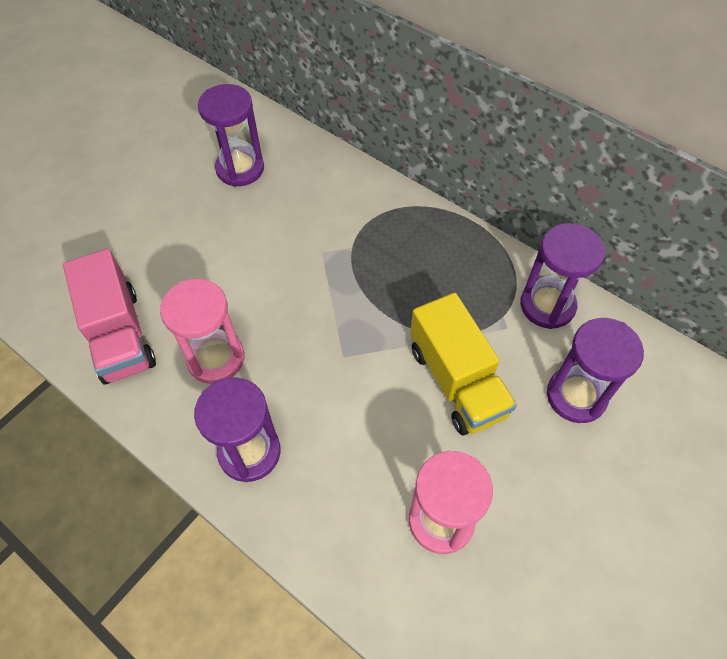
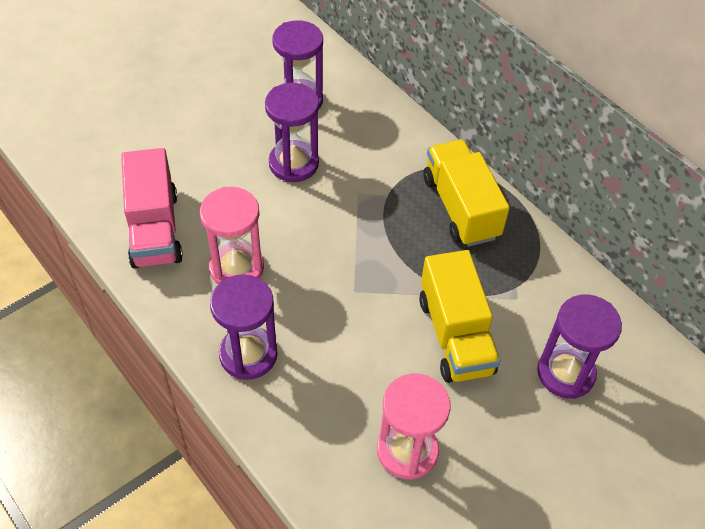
camera: 10 degrees right, 5 degrees down
(427, 245) = (460, 207): none -> yellow truck
(547, 305) = (562, 286): purple hourglass -> purple hourglass (293, 163)

